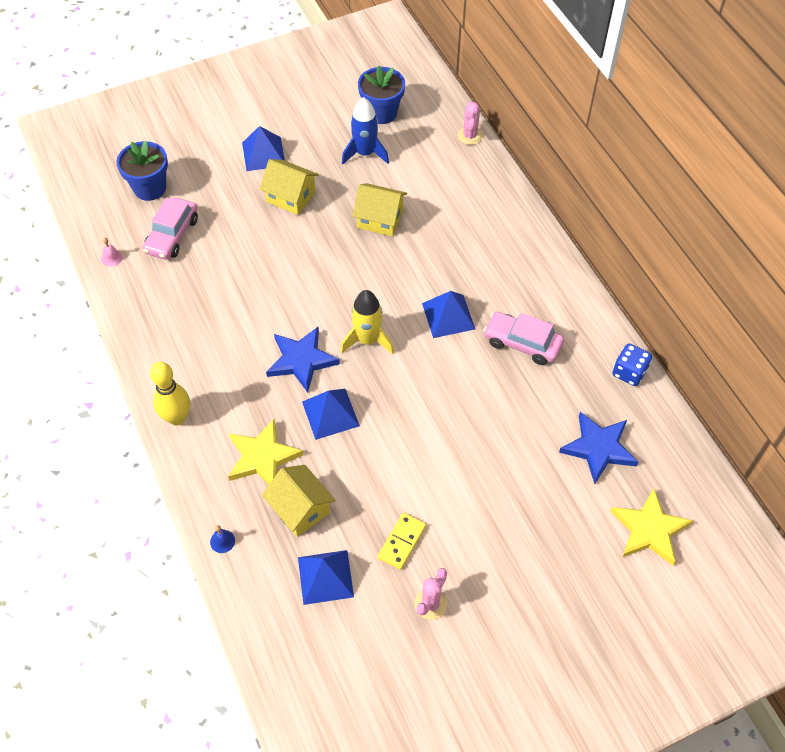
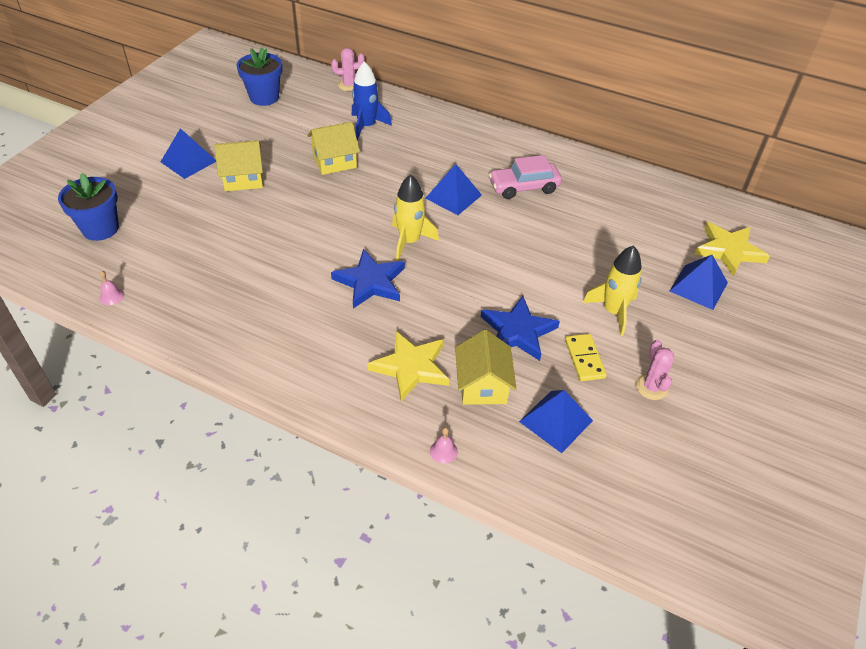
camera: 40 degrees left, 10 degrees down
(172, 235) = (158, 252): pink car -> none
(177, 418) = (303, 382): yellow bowling pin -> none
(222, 541) = (443, 451): blue bell -> pink bell
(300, 508) = (482, 385): yellow house -> yellow house turned 75 degrees clockwise
(330, 413) = (434, 305): blue pyramid -> blue pyramid (698, 287)
(365, 153) = (277, 126): blue rocket -> blue rocket (366, 126)
(470, 136) = (349, 85): pink cactus -> pink cactus turned 60 degrees counterclockwise
(472, 517) = (613, 311): none -> yellow rocket
(598, 448) = (644, 222): blue star -> blue star (518, 331)
(629, 372) = (611, 169): blue dice -> none

